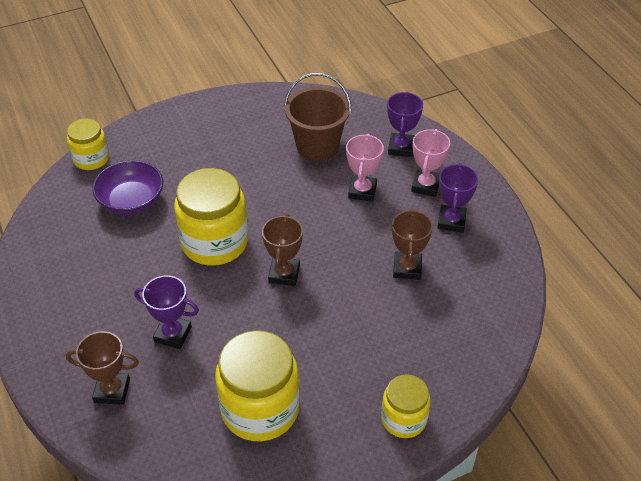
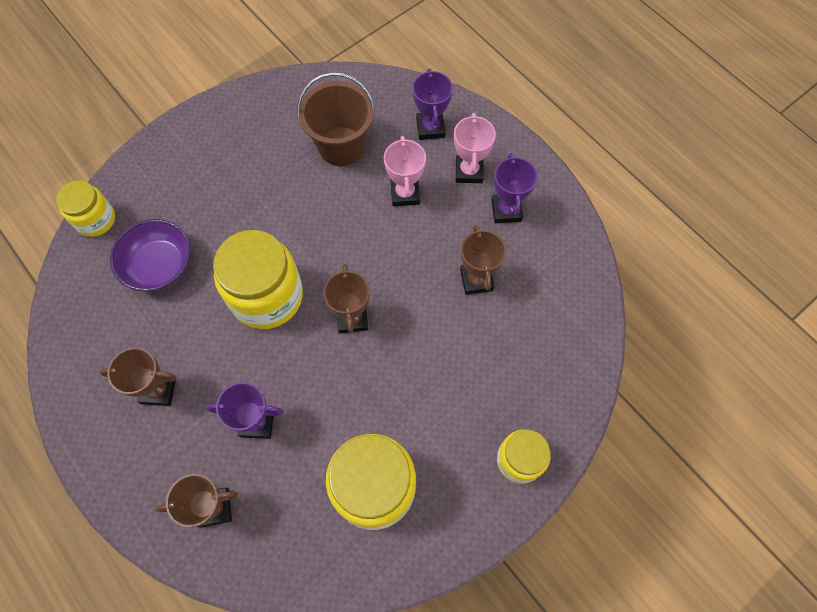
camera: 15 degrees left, 20 degrees up
(97, 291) = (158, 390): none -> brown trophy

